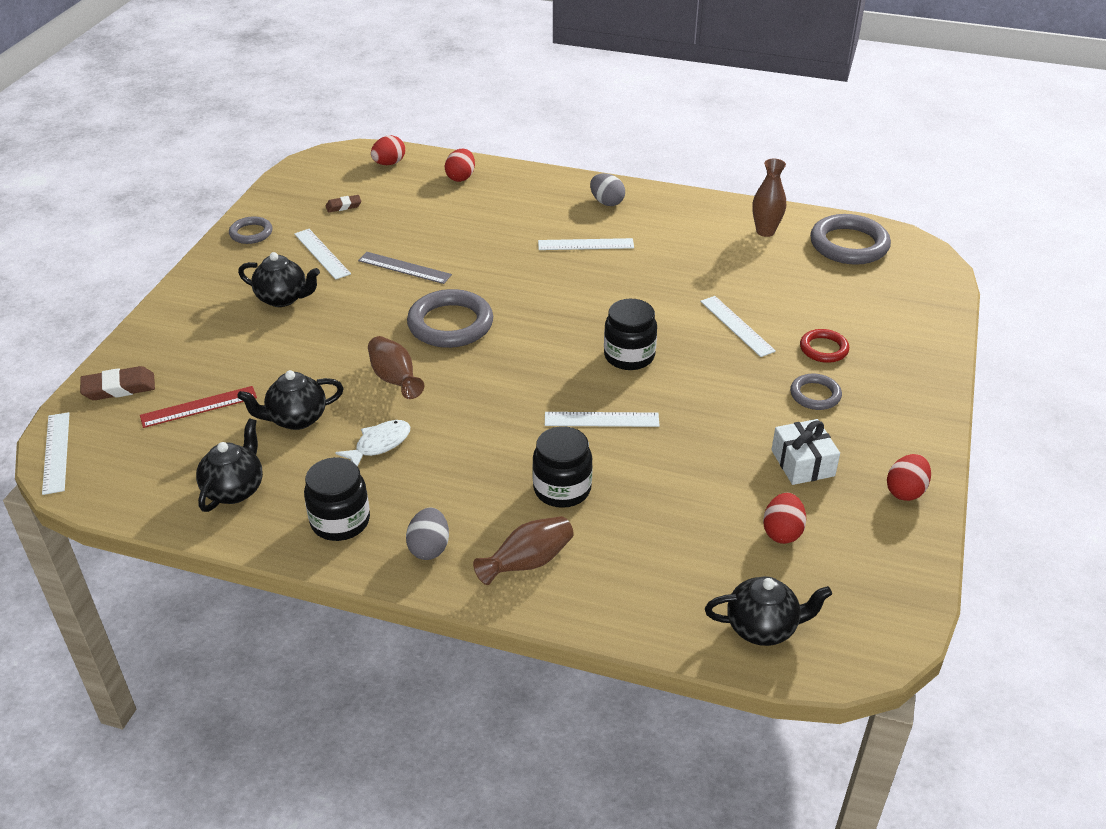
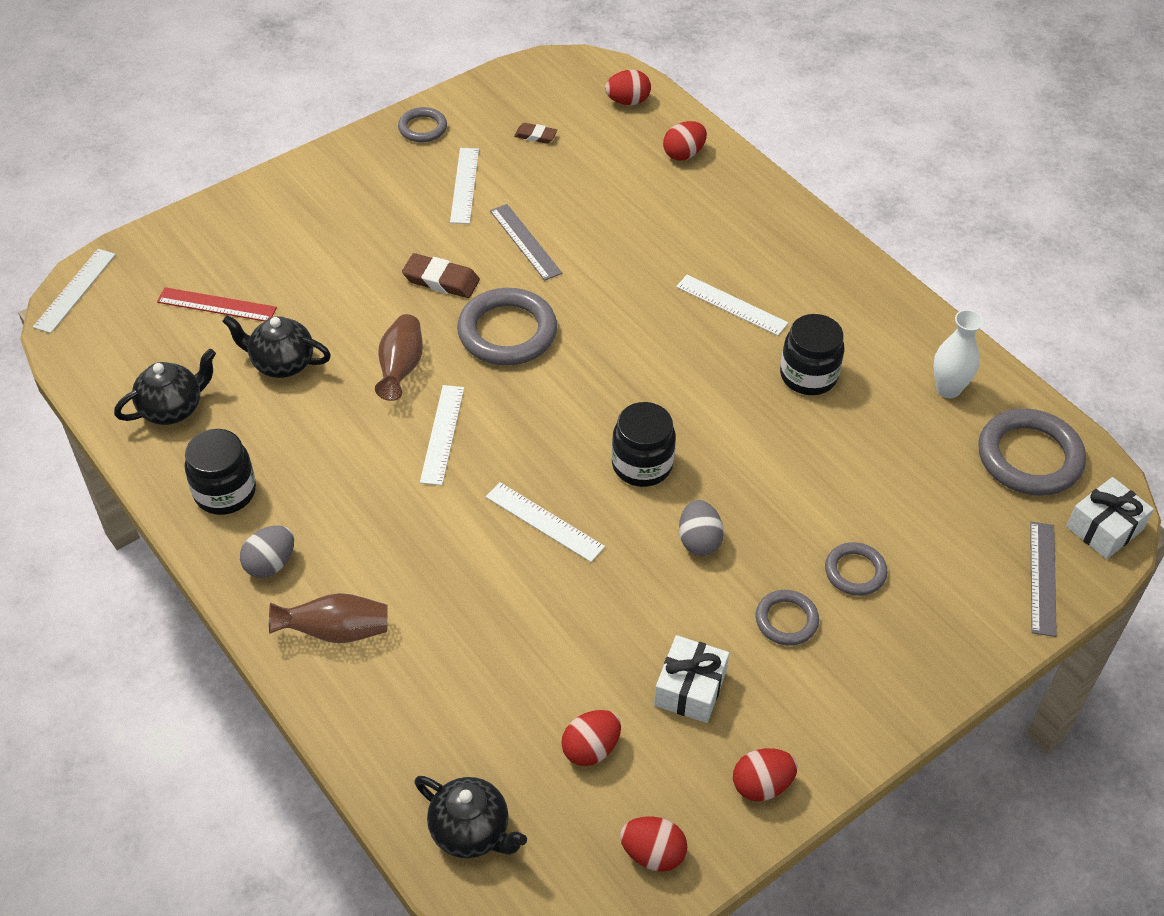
camera: 35 degrees right, 10 degrees up
(119, 388) = (172, 249): brown eraser -> brown eraser (441, 280)
(283, 298) = (385, 221): black teapot -> none
(379, 444) = (325, 431): white fish -> none
(562, 489) = (436, 575): black jar -> black jar (808, 376)
(606, 202) = (807, 261): grey egg -> grey egg (699, 541)
(737, 326) = (790, 491): white ruler -> white ruler (442, 434)
(765, 231) = (948, 389): brown vase -> white vase
(823, 349) = (855, 572): red ring -> grey ring
(888, 568) = (653, 854): none -> red egg
(926, 300) = (1042, 578): none -> grey ruler
(927, 260) = (1104, 528): none -> white gift

